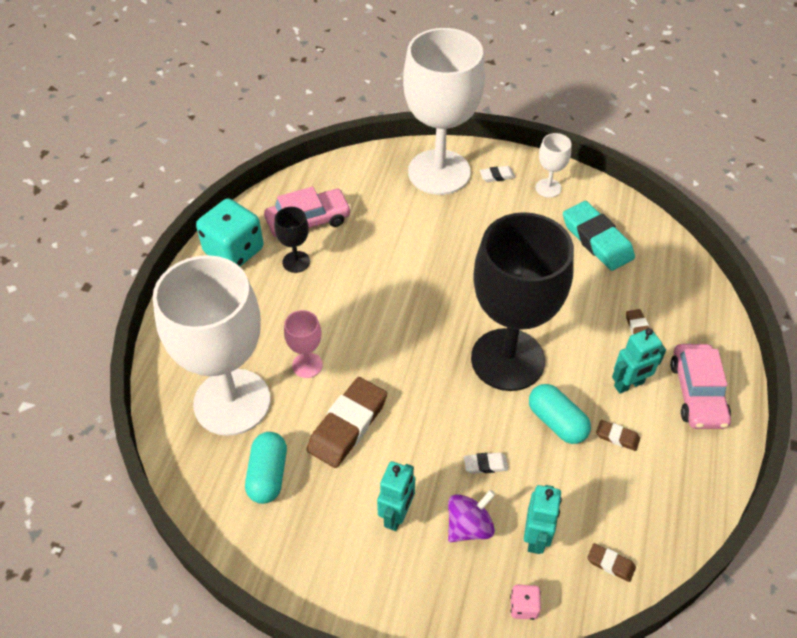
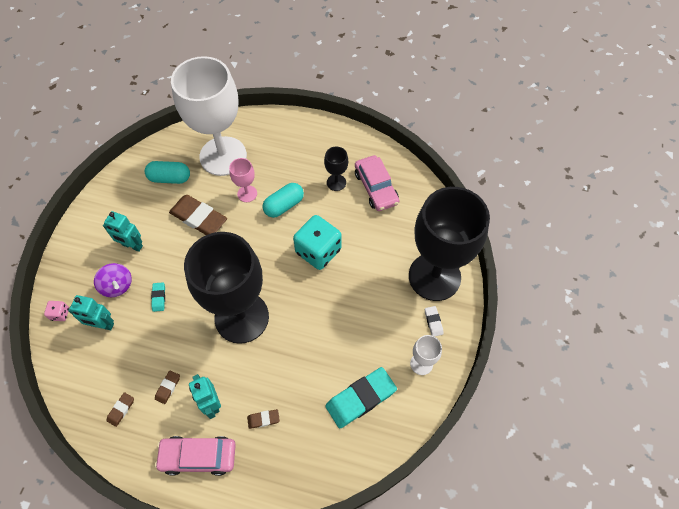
camera: 90 degrees right, 10 degrees up
(234, 251) = (346, 146): turquoise dice -> turquoise dice (318, 251)
(439, 172) = (434, 276): white goblet -> black goblet
(485, 465) = (159, 297): white eraser -> turquoise eraser
(557, 422) = (185, 346): turquoise capsule -> turquoise capsule (284, 205)
(610, 564) = (76, 369): brown eraser -> brown eraser (121, 410)

